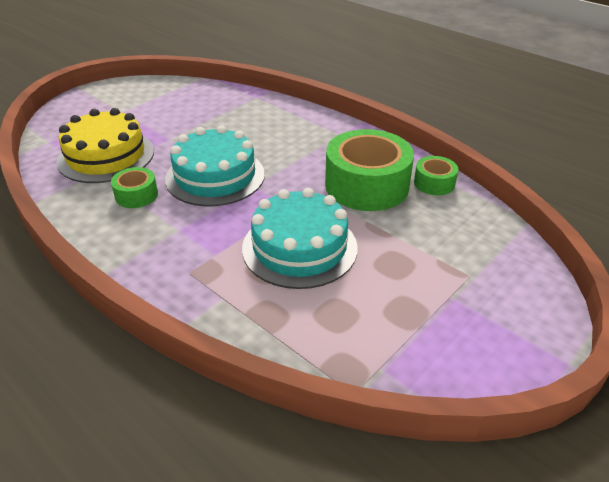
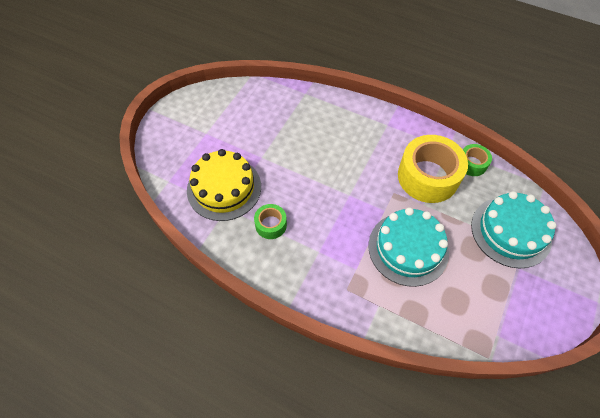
camera: 15 degrees left, 20 degrees up
(215, 176) = (318, 191): turquoise cake -> turquoise cake (511, 231)
(366, 185) = (428, 176): green tape -> yellow tape

